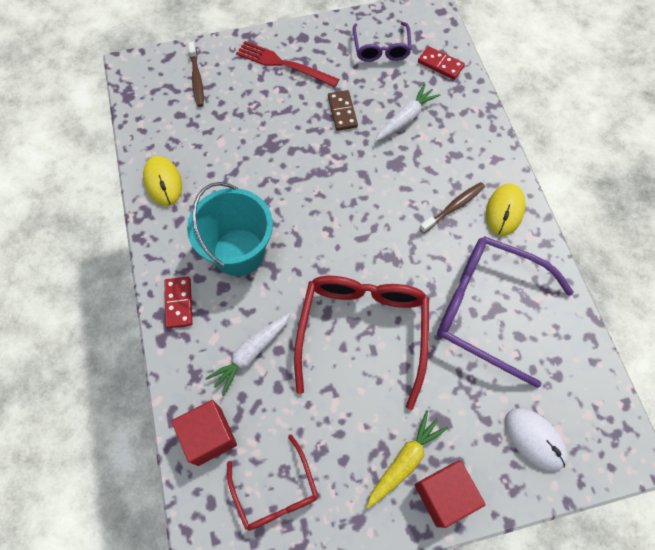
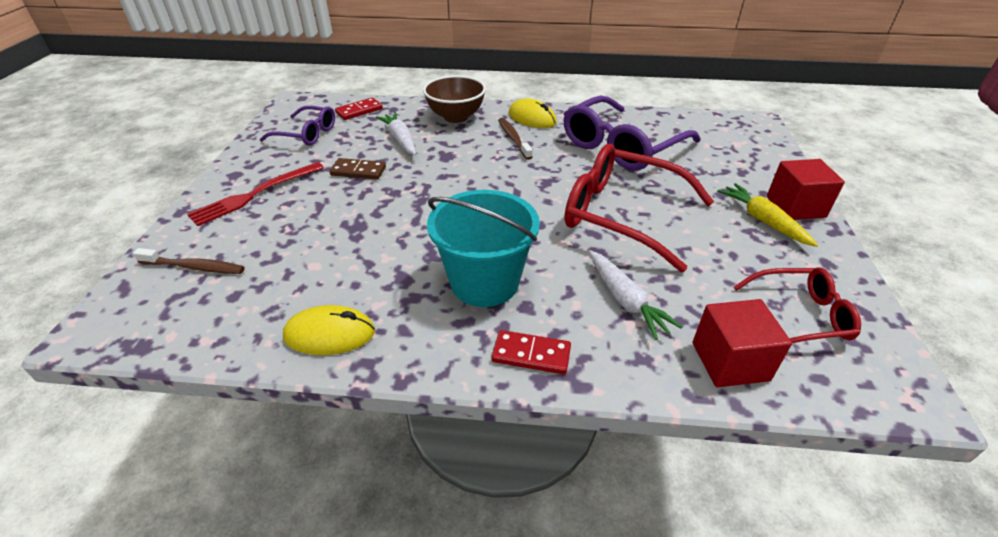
camera: 70 degrees left, 25 degrees down
(470, 144) = (456, 117): none -> brown bowl
(534, 439) = (744, 154): white mouse -> none

